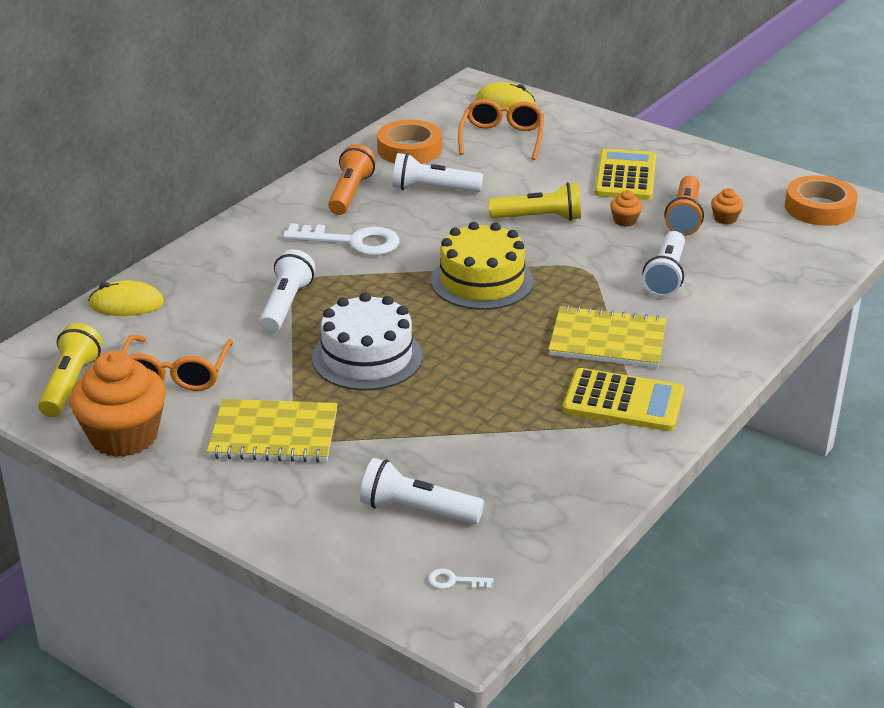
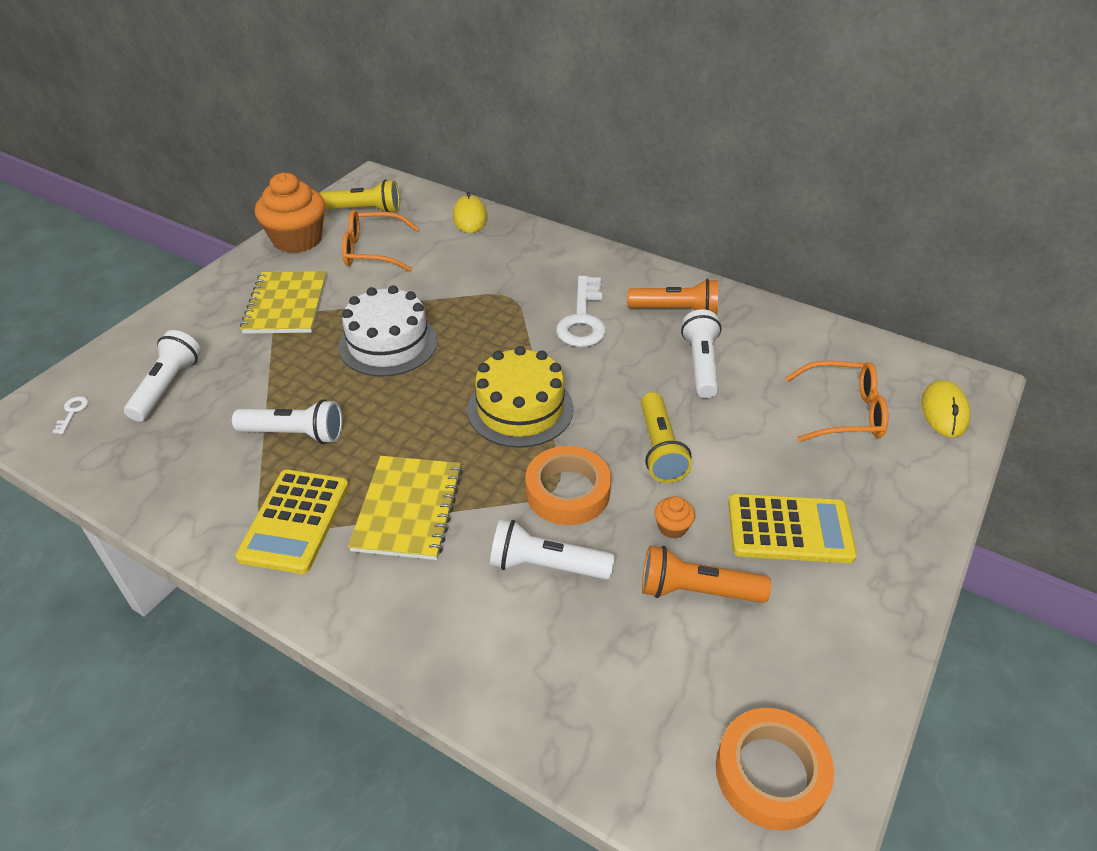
camera: 85 degrees right, 10 degrees up
(286, 305) = (471, 292): white flashlight -> white flashlight (295, 434)
(409, 149) = (784, 342): orange tape -> orange tape (567, 491)
(725, 218) = (704, 638): orange cupcake -> none

